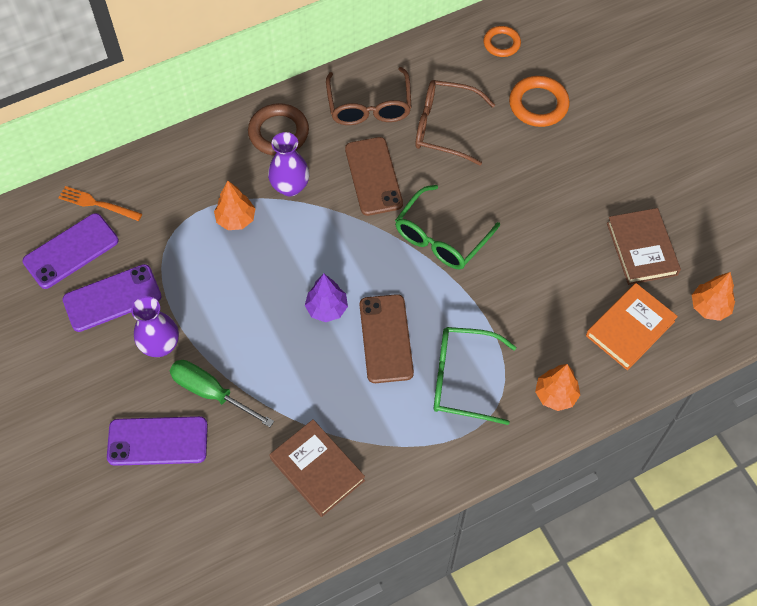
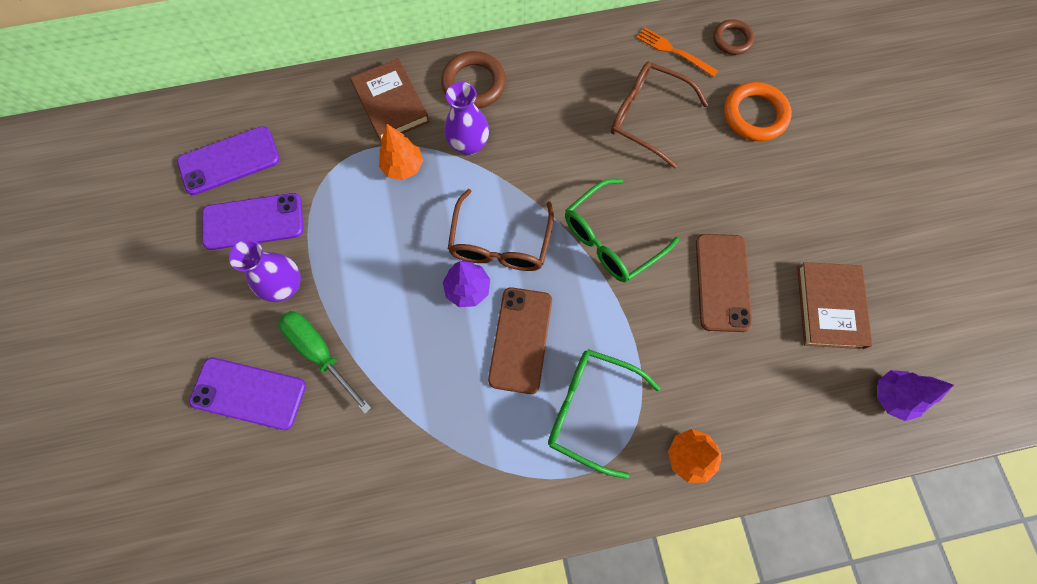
camera: 15 degrees right, 10 degrees up
(97, 204) = (271, 117): orange fork -> orange fork (674, 51)
(317, 469) = (404, 473): brown book -> brown book (391, 103)
(369, 107) = (574, 77): brown glasses -> brown glasses (500, 243)
(373, 176) = (558, 153): brown phone -> brown phone (722, 282)
(501, 43) = (732, 39): orange ring -> brown ring
(630, 328) = (794, 398): orange book -> none
(709, 307) = (892, 396): orange tree -> purple tree

